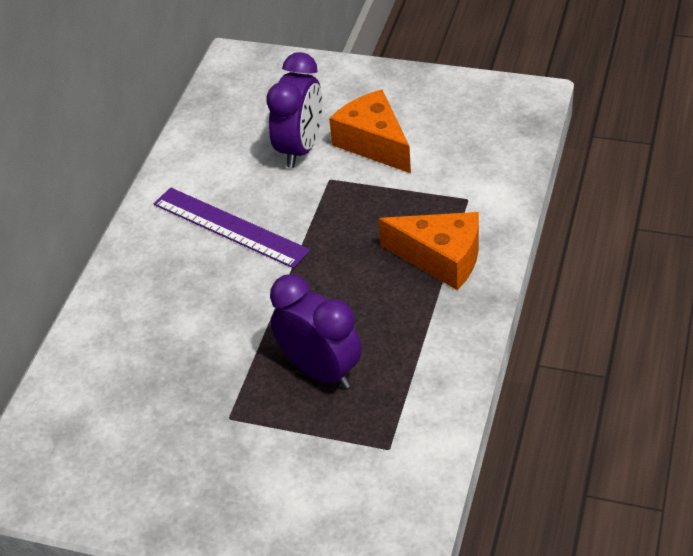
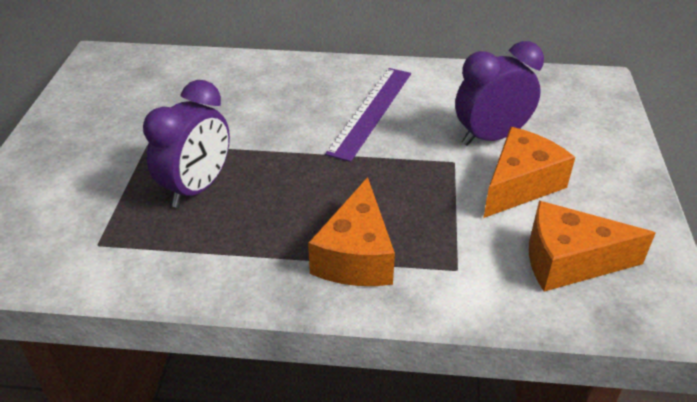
camera: 75 degrees right, 5 degrees down
(300, 148) = (491, 137): purple clock -> purple clock turned 150 degrees clockwise
(470, 134) = (569, 261): none -> orange cheese

